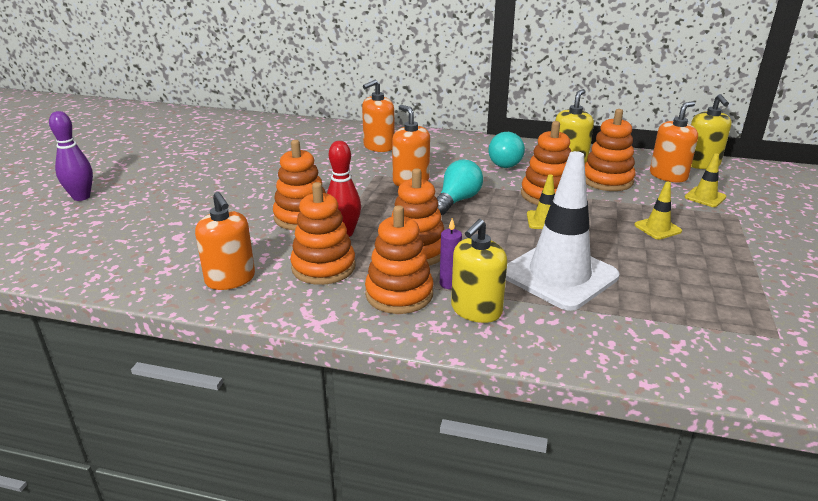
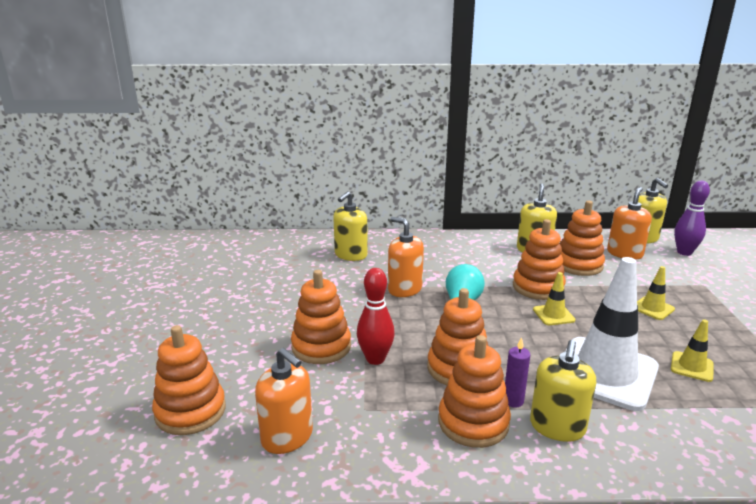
camera: 15 degrees left, 5 degrees down
(81, 197) = (55, 359): purple bowling pin -> purple bowling pin (684, 252)
(323, 267) = (378, 403): orange stacking toy -> orange stacking toy (190, 411)
(378, 146) = (350, 255): orange soap dispenser -> yellow soap dispenser
(506, 162) = (479, 257): turquoise light bulb -> none
(705, 197) = (668, 271): yellow traffic cone -> yellow traffic cone (691, 366)

